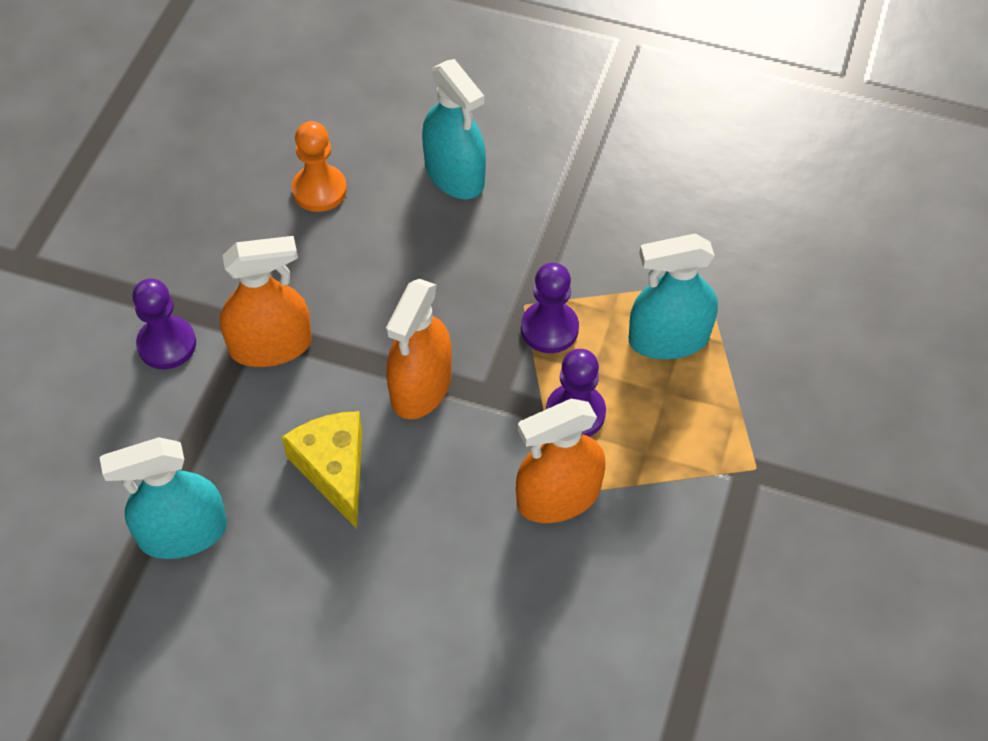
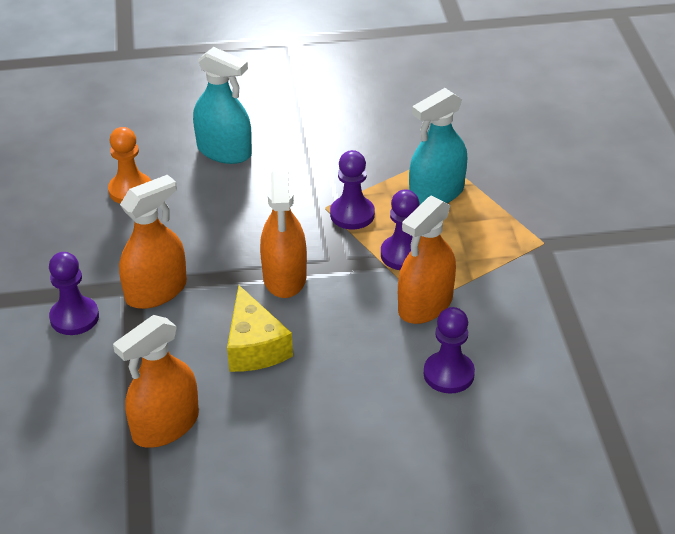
camera: 25 degrees left, 15 degrees down
(183, 533) = (165, 426): turquoise spray bottle -> orange spray bottle
(334, 469) = (254, 346): yellow cheese -> yellow cheese turned 150 degrees counterclockwise
(527, 607) = (448, 374): none -> purple pawn

